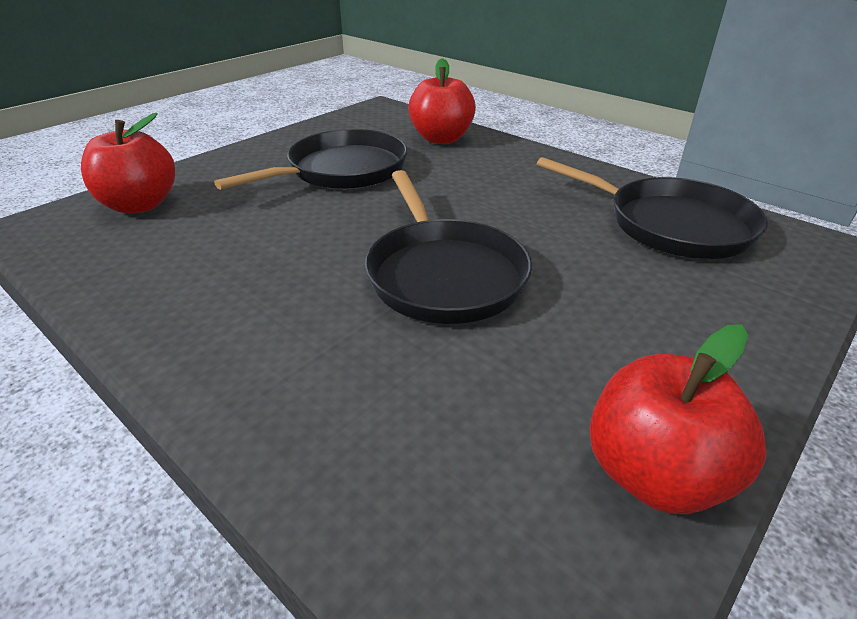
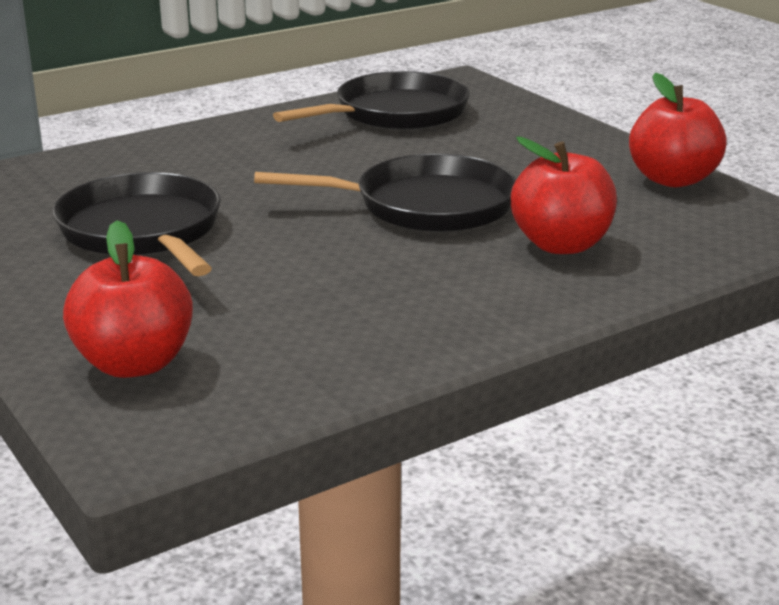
camera: 75 degrees left, 10 degrees down
(441, 139) = (98, 169): red apple -> red apple (561, 245)

